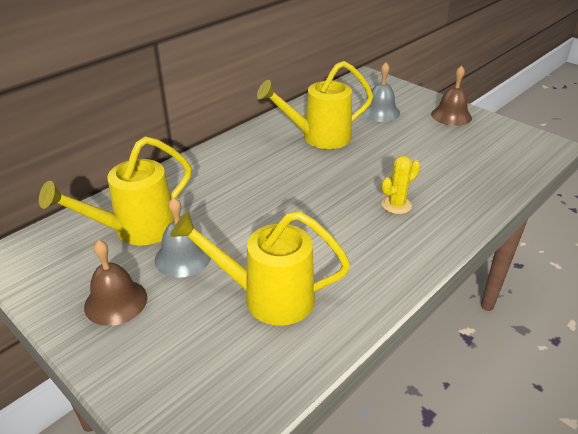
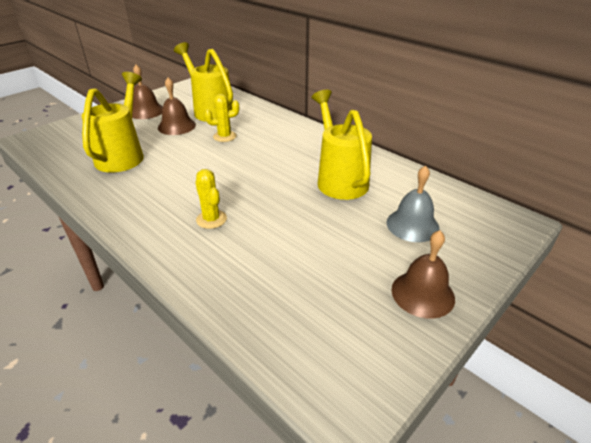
camera: 90 degrees right, 0 degrees up
(183, 257) = (176, 126): grey bell -> brown bell
(223, 210) = (224, 136): none -> yellow cactus

